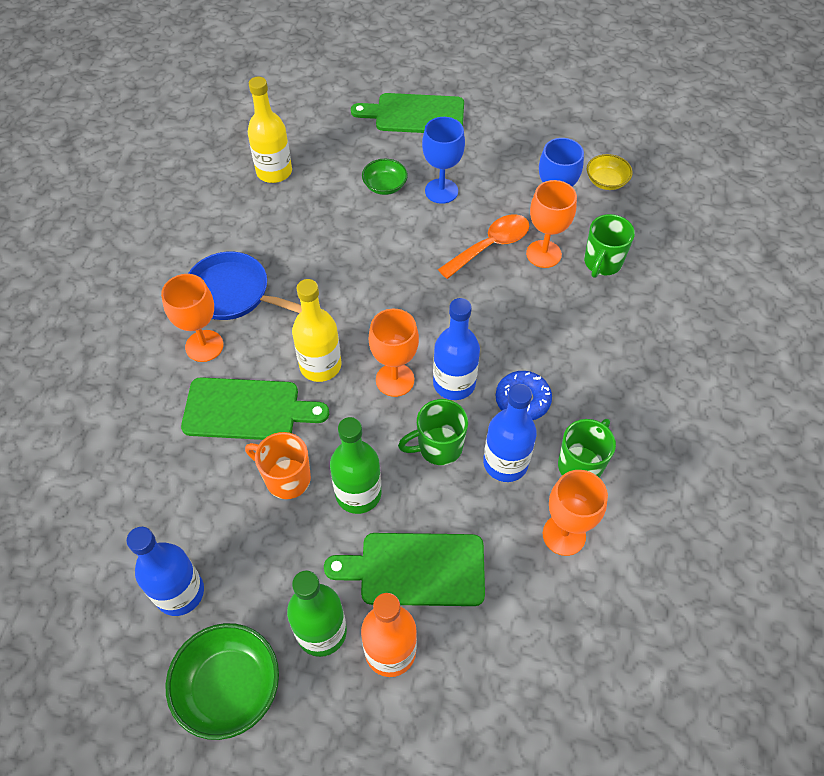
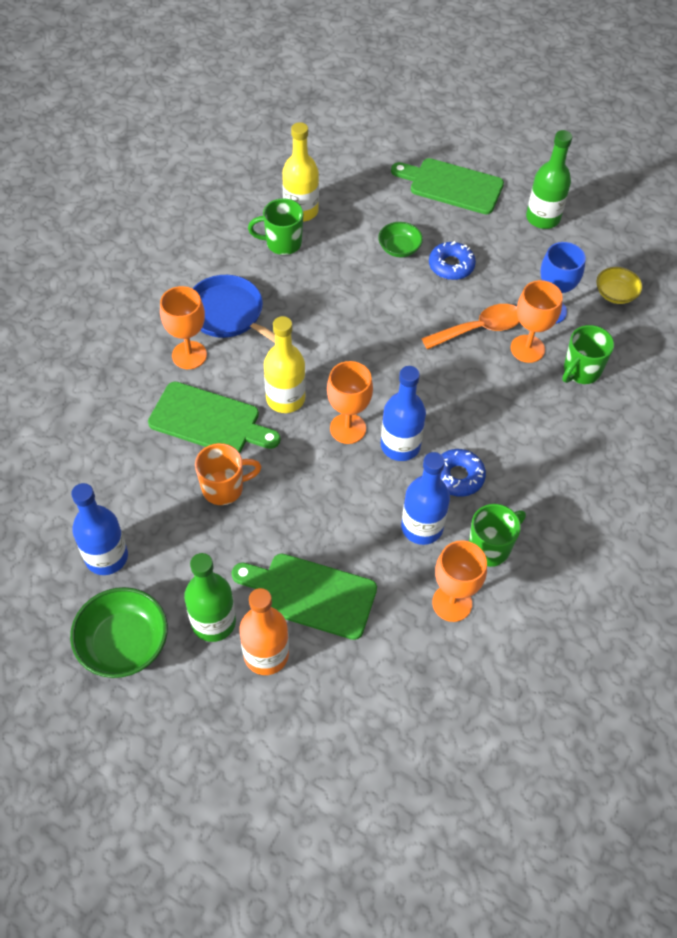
camera: 15 degrees right, 0 degrees up
(286, 478) = (224, 488): orange mug -> orange mug turned 120 degrees clockwise
(358, 493) = (282, 518): green bottle -> green bottle (543, 218)
(438, 447) = (366, 497): green mug -> green mug (282, 243)
(441, 191) = (451, 266): blue goblet -> blue donut

